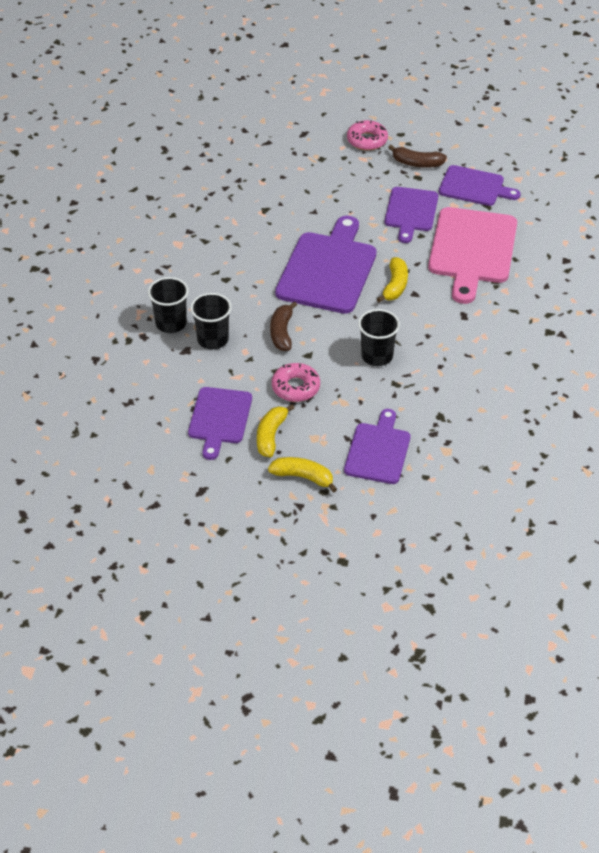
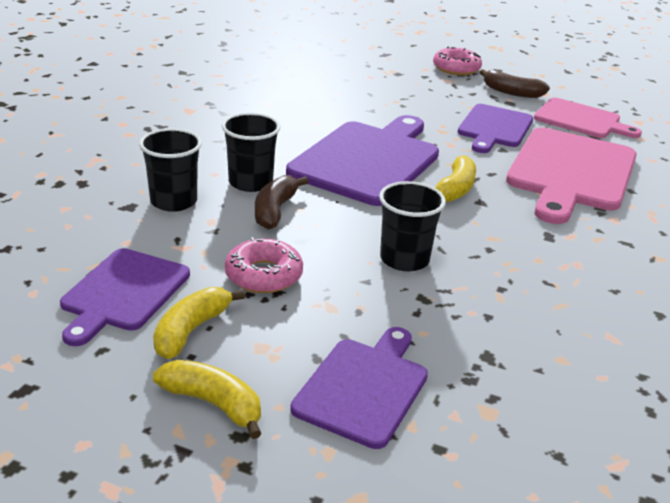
camera: 10 degrees right, 15 degrees down
(171, 323) = (128, 176): black cup -> black cup (250, 182)
(474, 187) = (581, 120): purple cutting board -> pink cutting board

